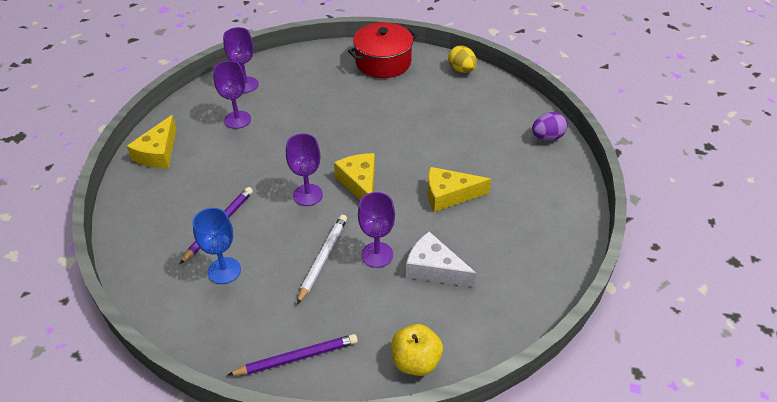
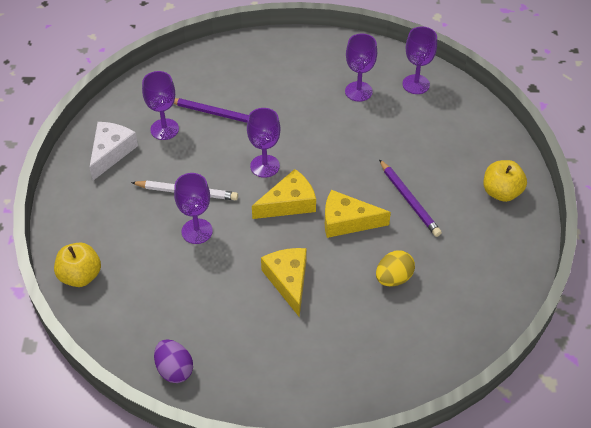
camera: 80 degrees right, 5 degrees up
(158, 153) = (297, 50): yellow cheese -> yellow cheese (347, 221)
(224, 270) = (164, 129): blue goblet -> purple goblet
(297, 357) = (81, 195): purple pencil -> purple pencil (409, 200)
(383, 62) = (501, 192): red pot -> yellow apple
(434, 268) = (185, 278): white cheese -> white cheese (111, 152)
(461, 70) = (516, 273): yellow egg -> yellow egg (393, 278)
(547, 137) = (410, 373): purple egg -> purple egg (174, 370)

